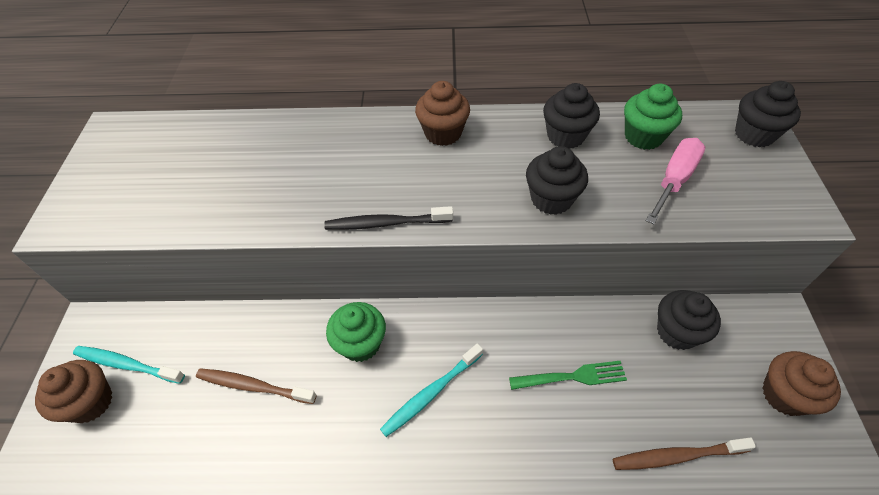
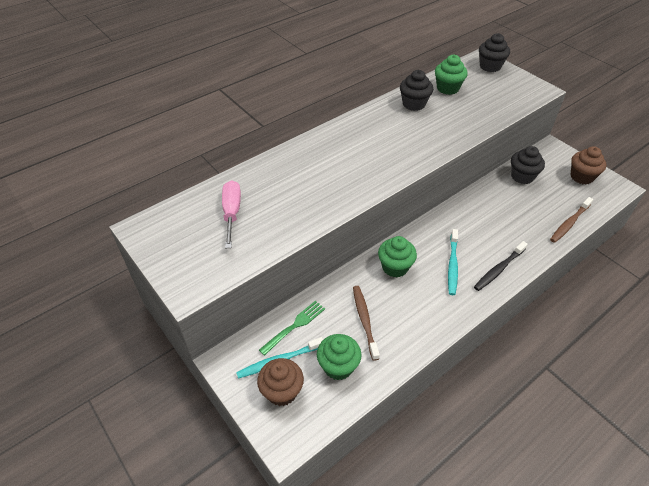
camera: 40 degrees left, 5 degrees down
(167, 420) = (338, 366): none -> green cupcake
(253, 386) = (364, 320): brown toothbrush -> brown toothbrush turned 105 degrees clockwise
(386, 223) = (379, 185): black toothbrush -> black toothbrush (499, 269)
(443, 133) = (353, 131): brown cupcake -> none
(551, 199) = (440, 135): black cupcake -> none
(571, 377) = (502, 220): green fork -> green fork (294, 326)
(674, 180) = (480, 101): pink screwdriver -> pink screwdriver (232, 212)

